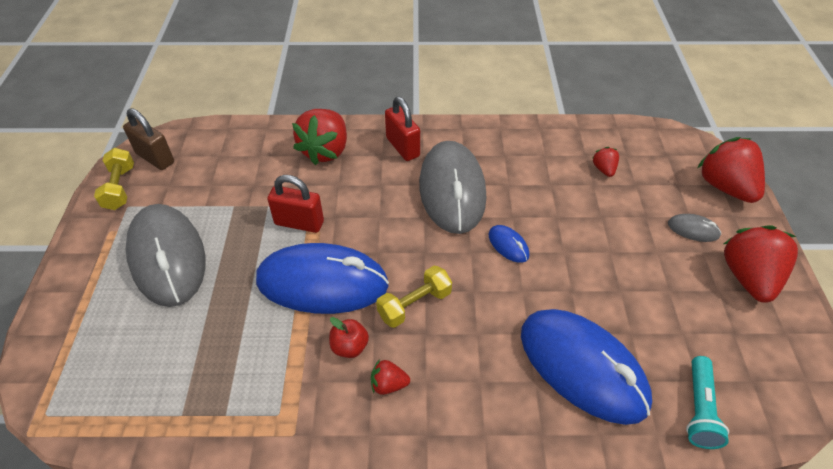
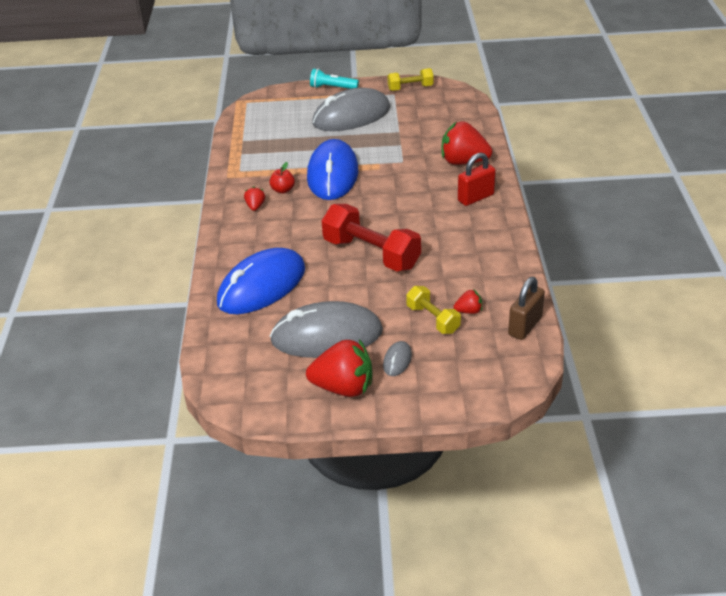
camera: 90 degrees right, 10 degrees down
(155, 158) = (441, 94): brown padlock -> brown padlock (525, 326)
(299, 223) = (385, 159): red padlock -> none
(414, 304) = (315, 213): yellow dumbbell -> yellow dumbbell (433, 319)
(452, 190) = (428, 225): grey mouse -> grey mouse (327, 336)
(508, 245) = (371, 254): blue mouse -> red dumbbell
(699, 409) = (225, 339): turquoise flashlight -> turquoise flashlight (332, 88)
(725, 187) = (457, 392): red strawberry -> none

